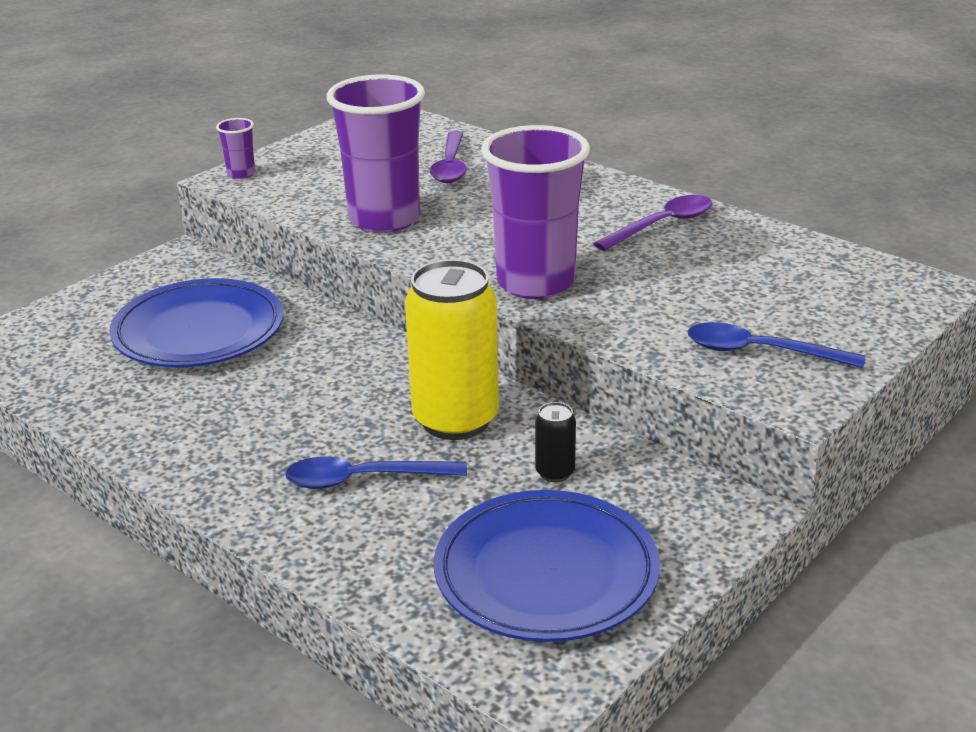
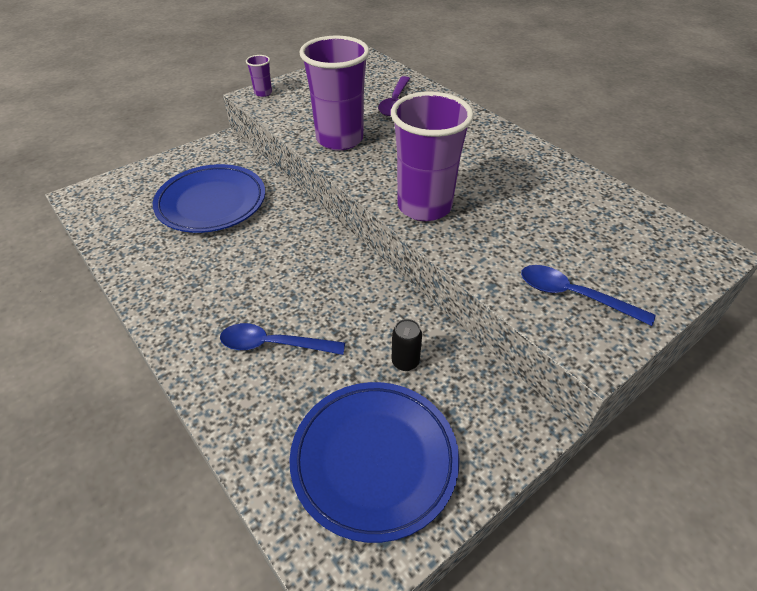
camera: 10 degrees right, 15 degrees up
(455, 420) = (350, 302): yellow can -> none
(662, 225) = (524, 168): purple spoon -> none

